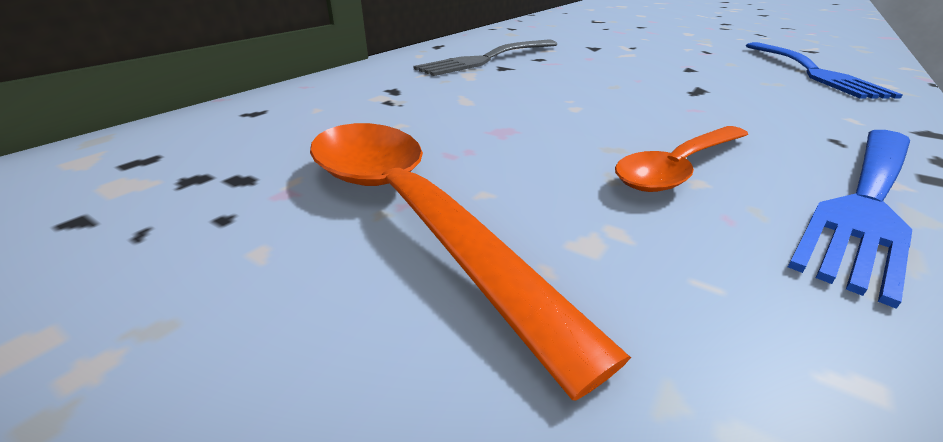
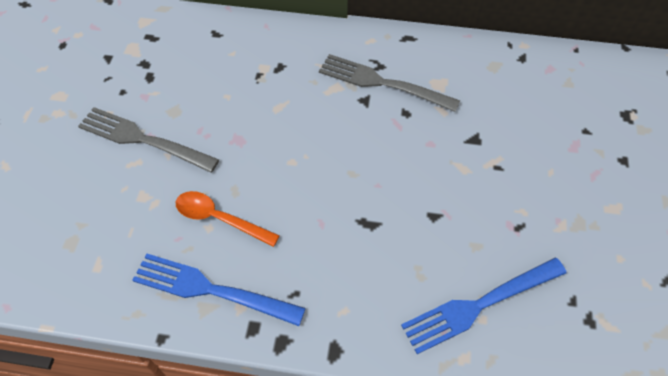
camera: 65 degrees right, 25 degrees up
(411, 213) = (143, 139): orange spoon -> grey fork

